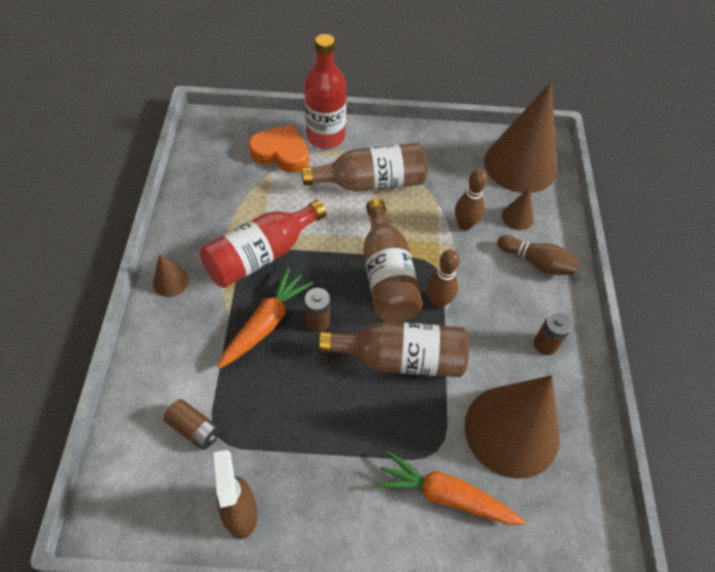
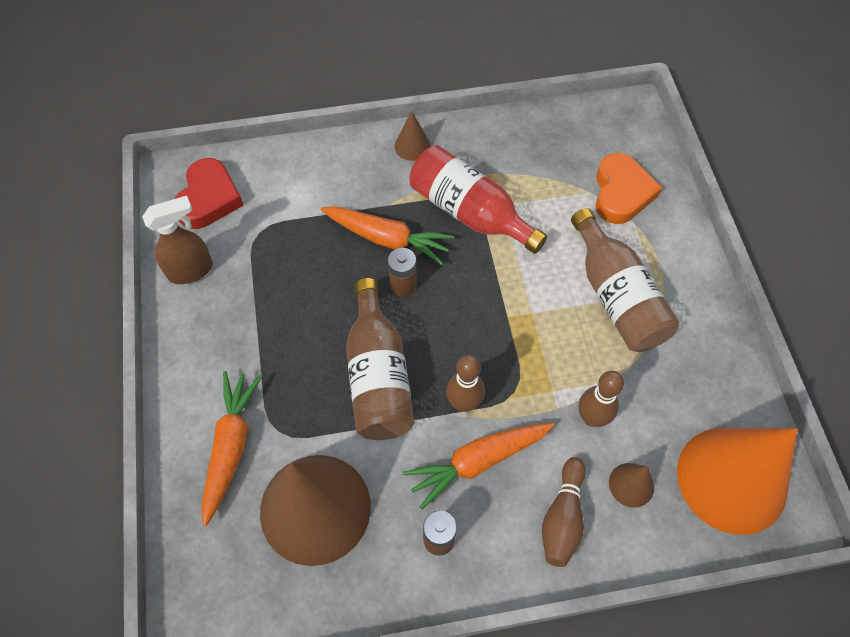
camera: 80 degrees right, 5 degrees up
(154, 482) = (209, 198): none -> red heart
(195, 429) = (262, 213): brown battery -> none
(325, 136) = (669, 231): red bottle -> none
(387, 276) = (483, 341): brown bottle -> none
(488, 304) = (477, 462): none -> orange carrot
(520, 164) = (731, 479): brown cone -> orange cone

